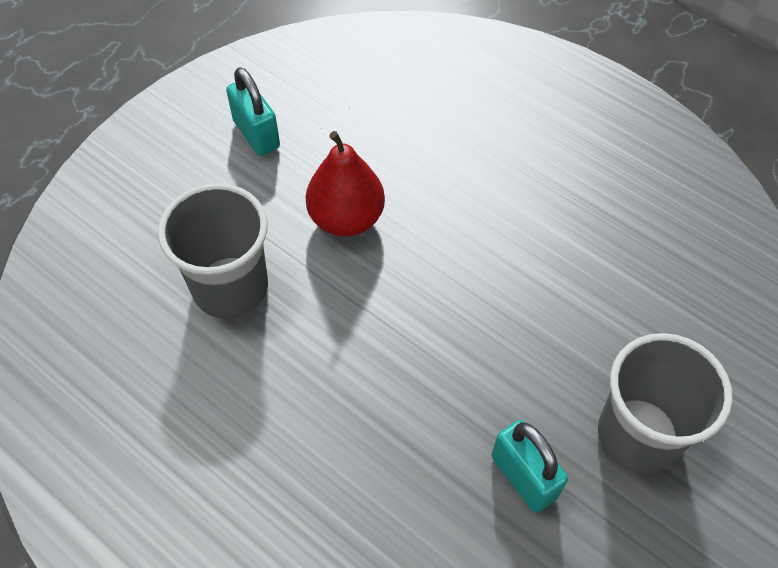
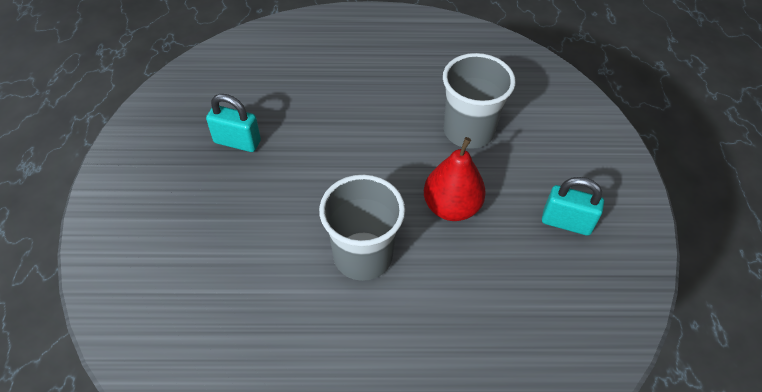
camera: 140 degrees right, 5 degrees down
(638, 435) = (184, 196): grey cup -> grey cup (363, 256)

